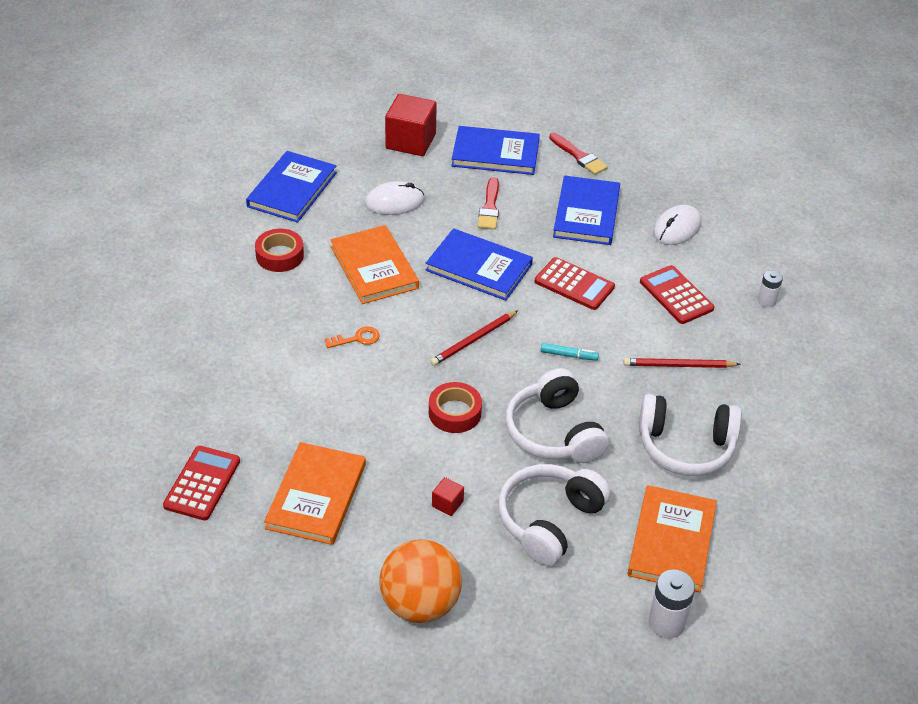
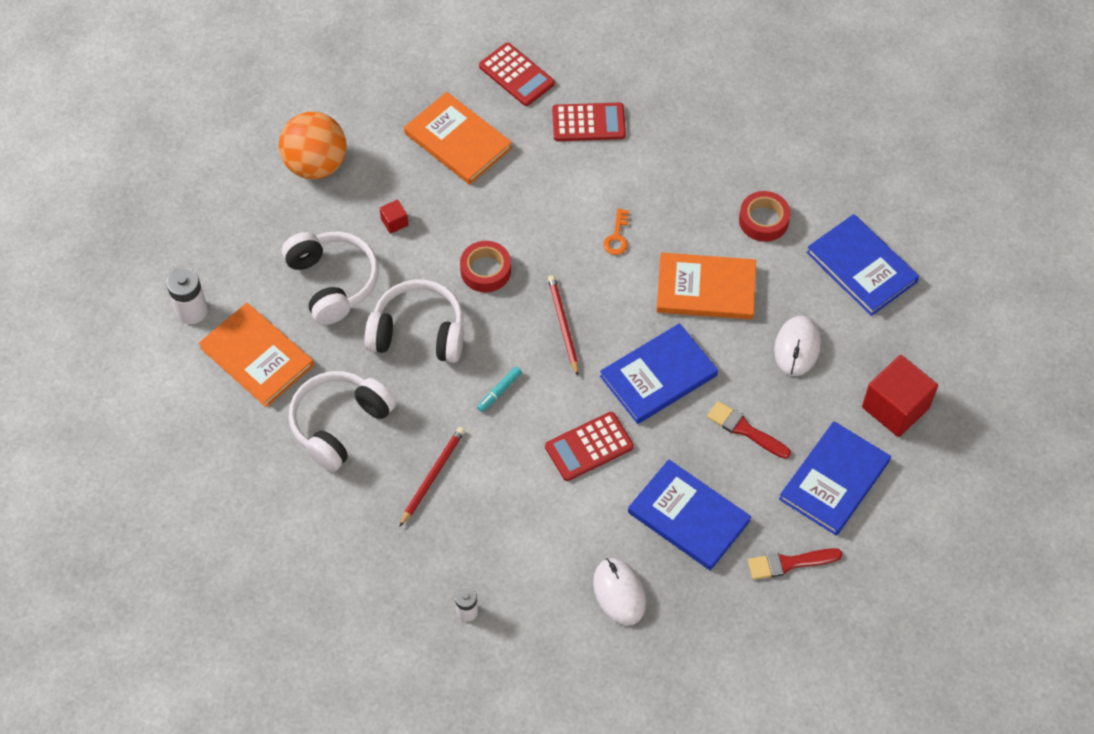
camera: 120 degrees right, 15 degrees up
(676, 295) = (522, 530): red calculator -> red calculator (588, 123)

